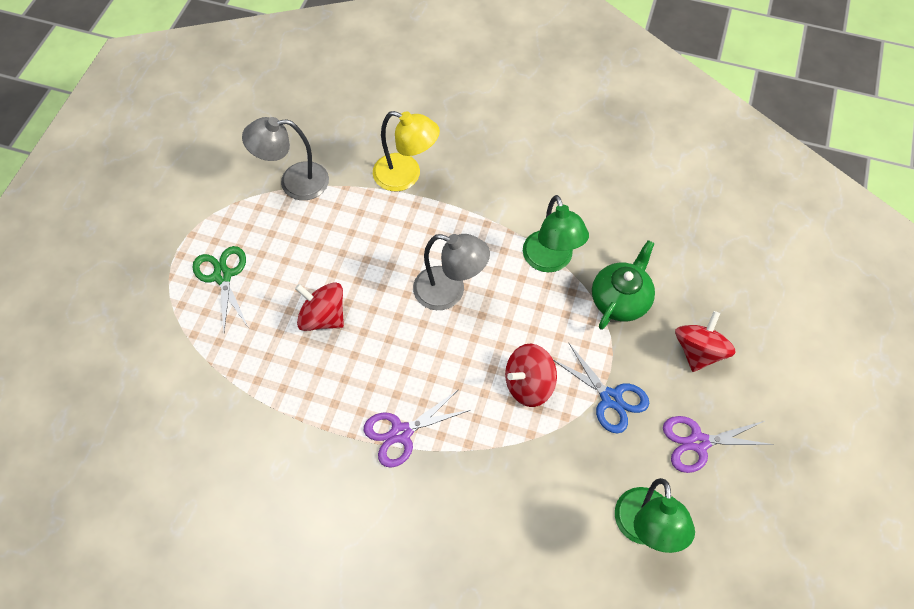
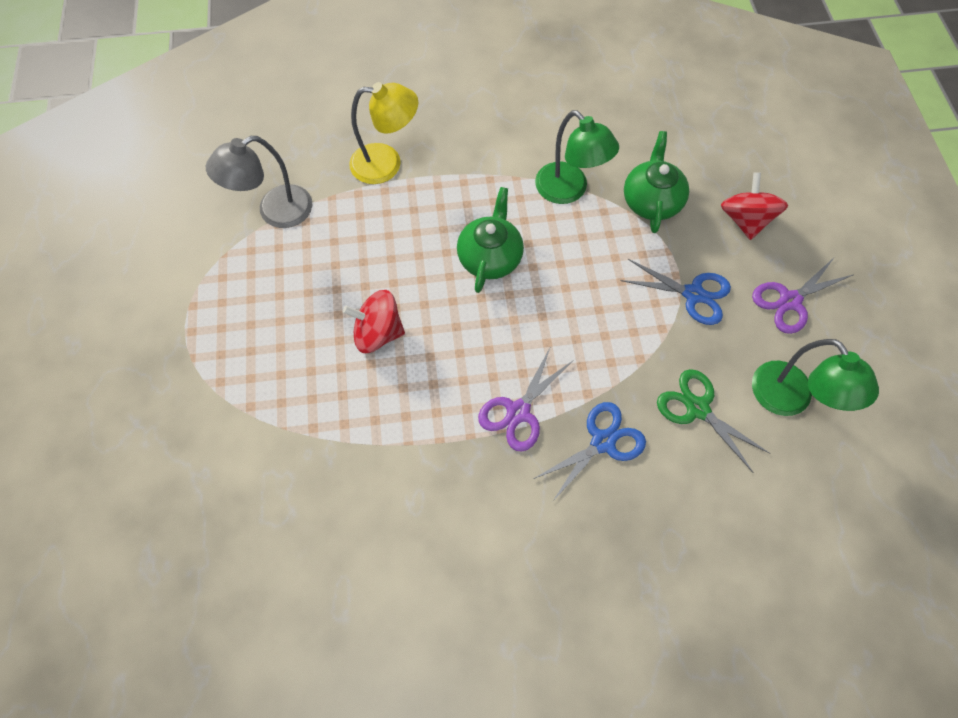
camera: 25 degrees left, 5 degrees up
(223, 276) = (250, 334): green scissors -> green scissors (697, 408)
(449, 292) = (490, 257): grey lamp -> green teapot
(458, 490) = (603, 442): none -> blue scissors
(529, 385) = (612, 313): red spinning top -> none

